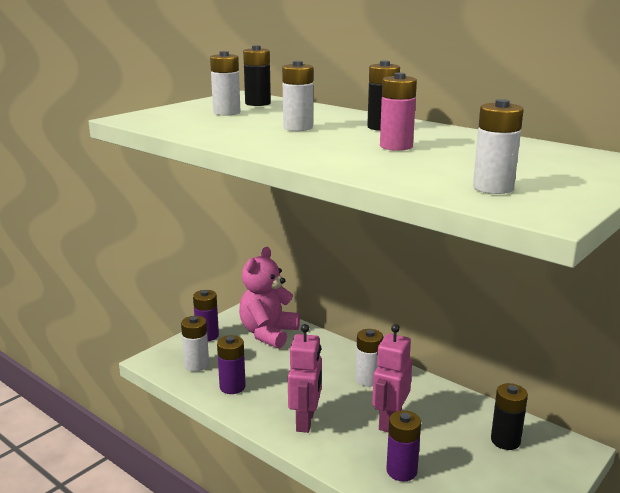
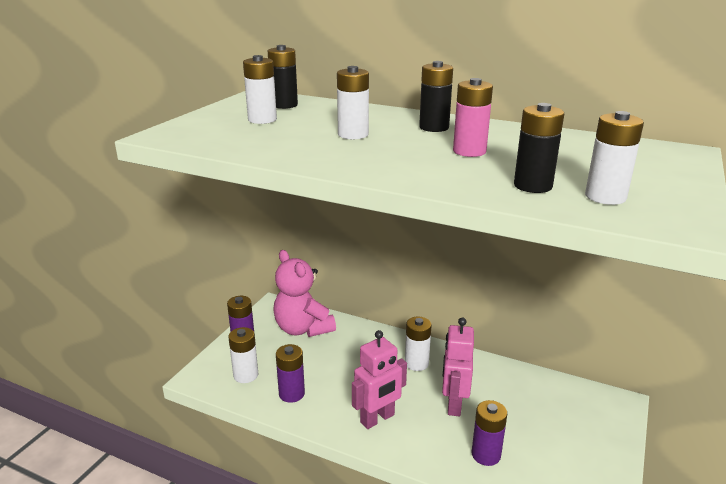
camera: 15 degrees left, 5 degrees up
(268, 333) = (303, 329): pink teddy bear -> pink teddy bear turned 45 degrees counterclockwise
(305, 421) = (377, 419): pink robot -> pink robot turned 60 degrees clockwise
(505, 441) = (560, 405): black battery -> black battery (532, 186)

